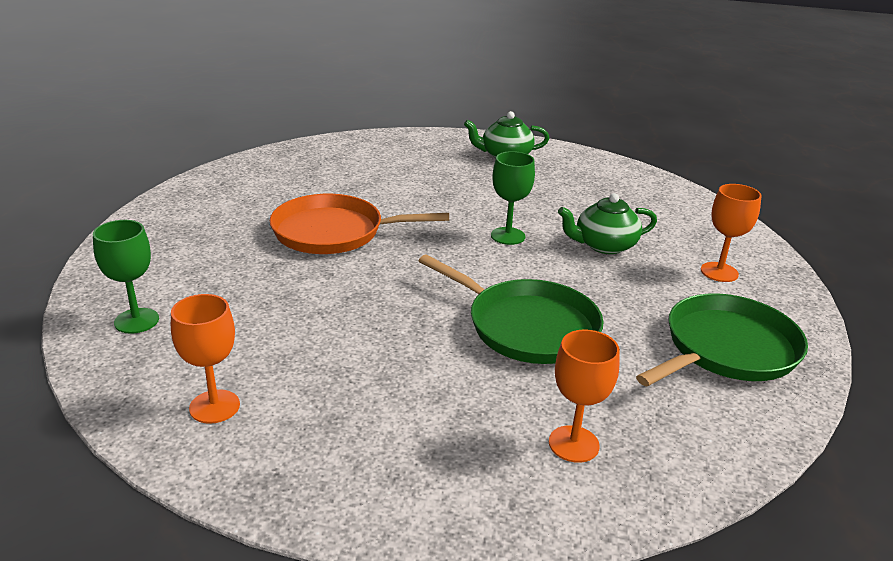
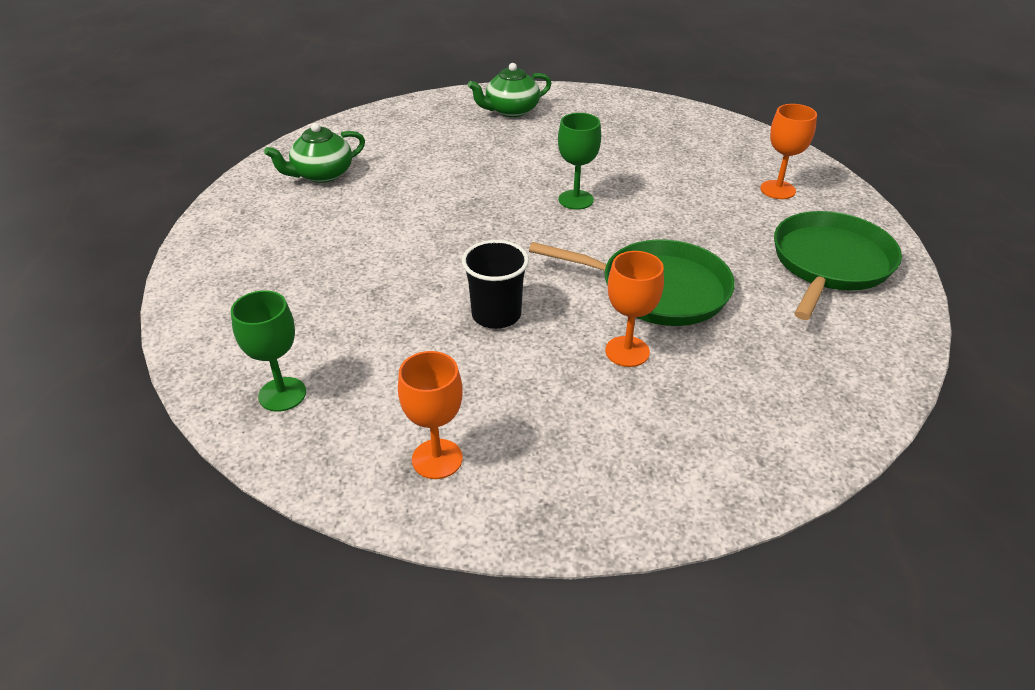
camera: 20 degrees left, 10 degrees up
(334, 232) = (407, 239): orange pan -> none
(360, 308) = (496, 315): none -> black cup
(573, 444) = (771, 390): orange goblet -> orange goblet (627, 351)
(604, 245) = (667, 188): green teapot -> green teapot (322, 174)

